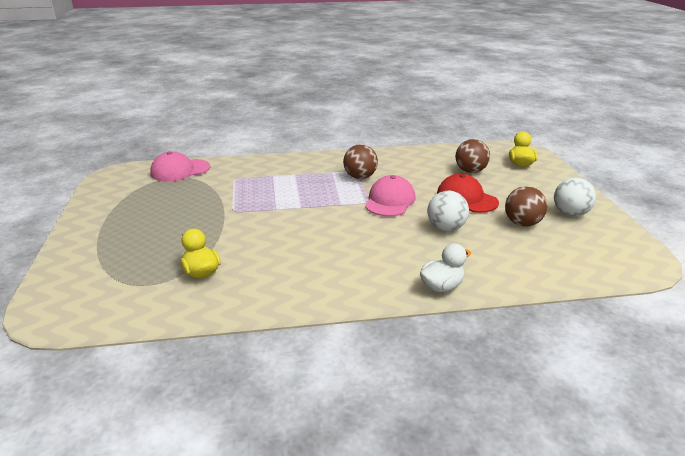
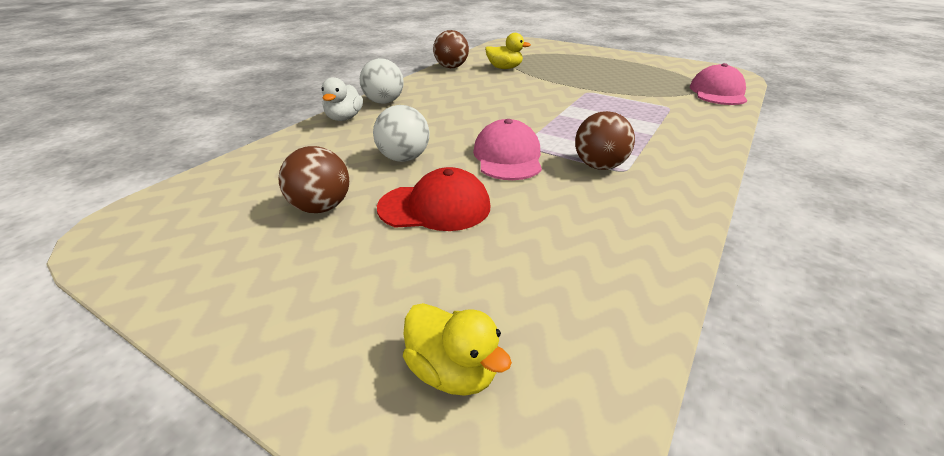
camera: 130 degrees right, 5 degrees up
(390, 201) = (508, 157): pink cap -> pink cap turned 150 degrees counterclockwise
(470, 171) = (508, 269): brown ball -> brown ball (451, 67)
(570, 214) = (253, 265): white ball -> white ball (384, 102)

